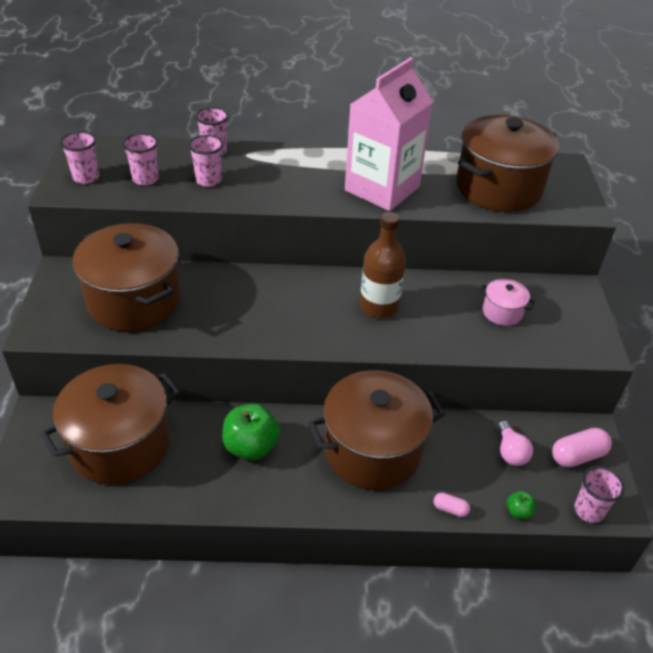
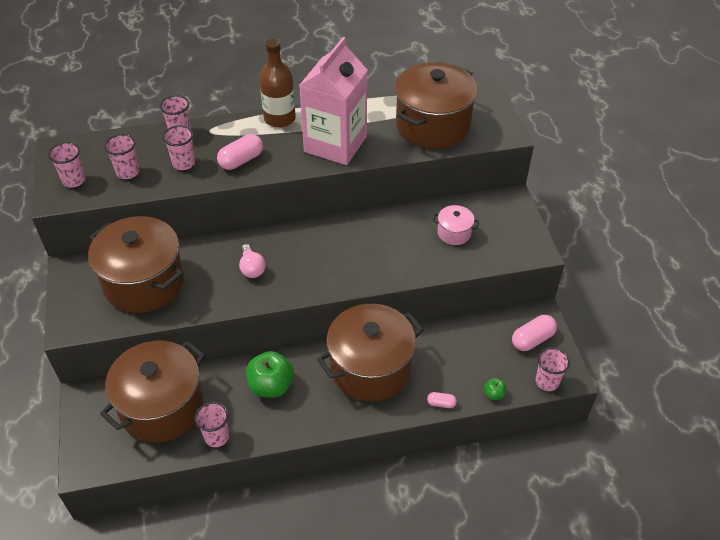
camera: 10 degrees left, 5 degrees up
(172, 492) = (216, 437): none -> pink cup
(272, 187) = (241, 160): none -> pink capsule
(379, 306) = (352, 247): brown bottle -> brown bottle (279, 118)
(510, 452) = (479, 347): pink light bulb -> pink light bulb (252, 268)

